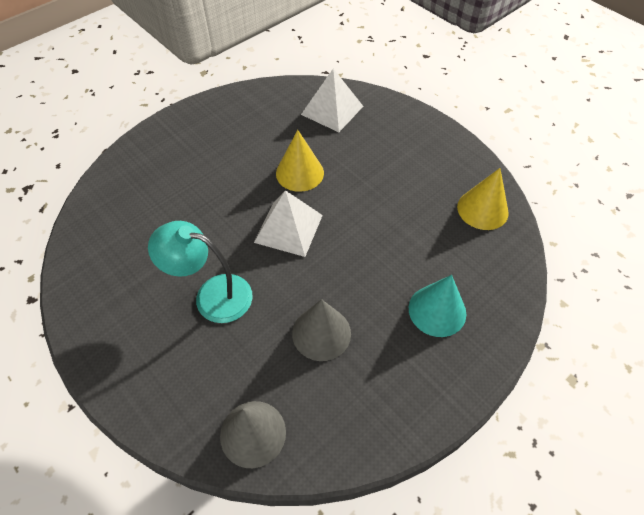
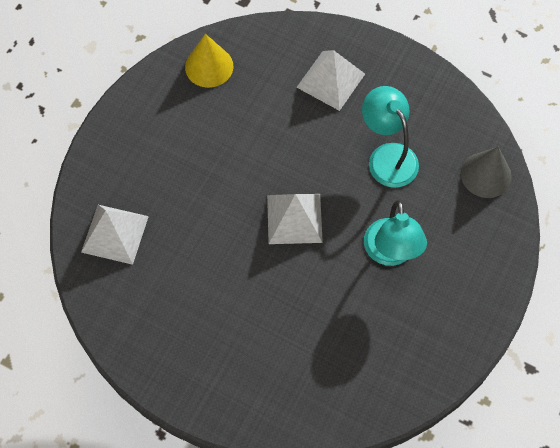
camera: 110 degrees left, 10 degrees up
(299, 173) = (221, 234): yellow cone -> none
(321, 333) = (387, 156): grey cone -> turquoise lamp
(437, 310) = (330, 80): turquoise cone -> white pyramid

